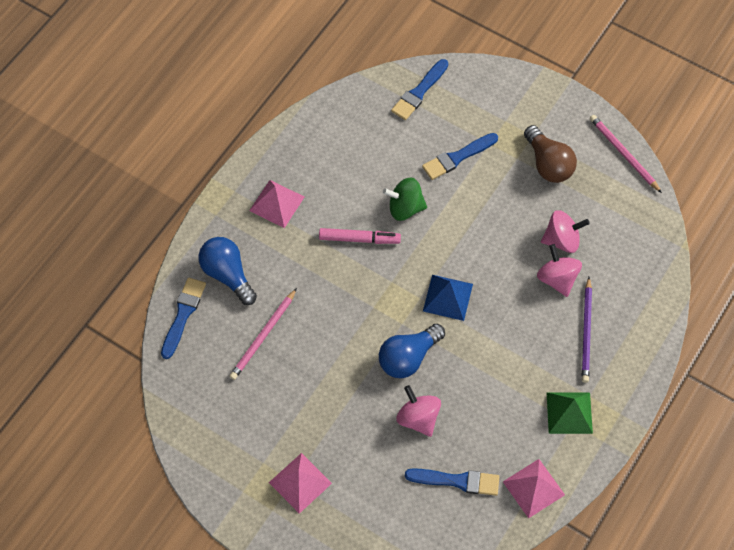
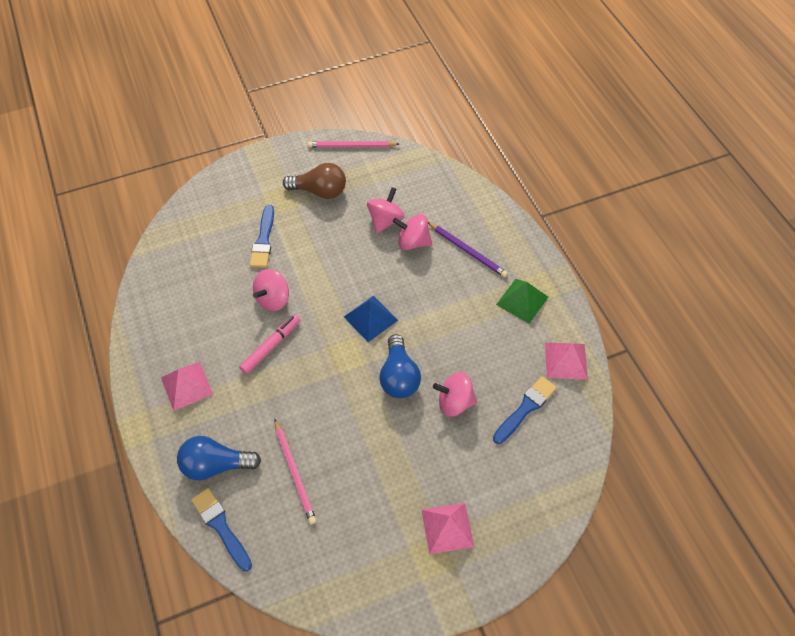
camera: 55 degrees left, 5 degrees down
(405, 208) = (273, 299): green spinning top -> pink spinning top
(419, 92) = (187, 230): blue brush -> none

